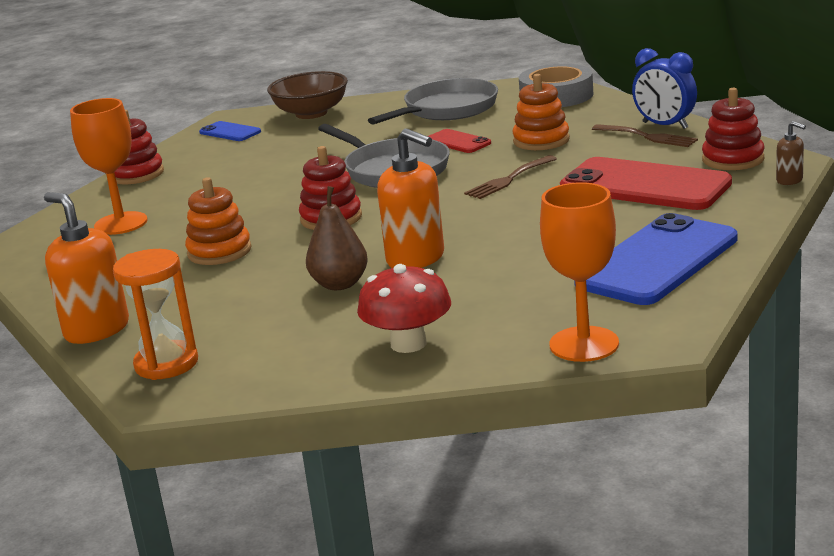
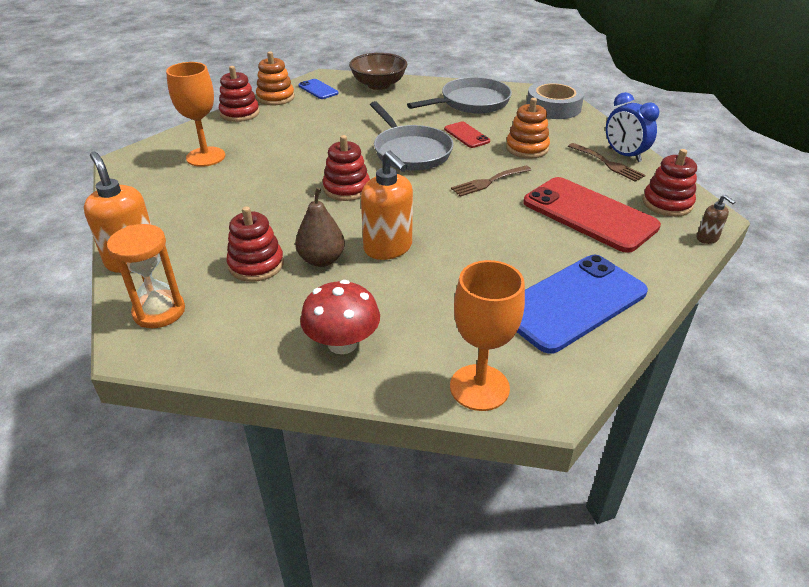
camera: 10 degrees right, 15 degrees up
(219, 251) = (255, 202): orange stacking toy -> orange stacking toy (276, 97)
(260, 304) = (256, 265): none -> red stacking toy

